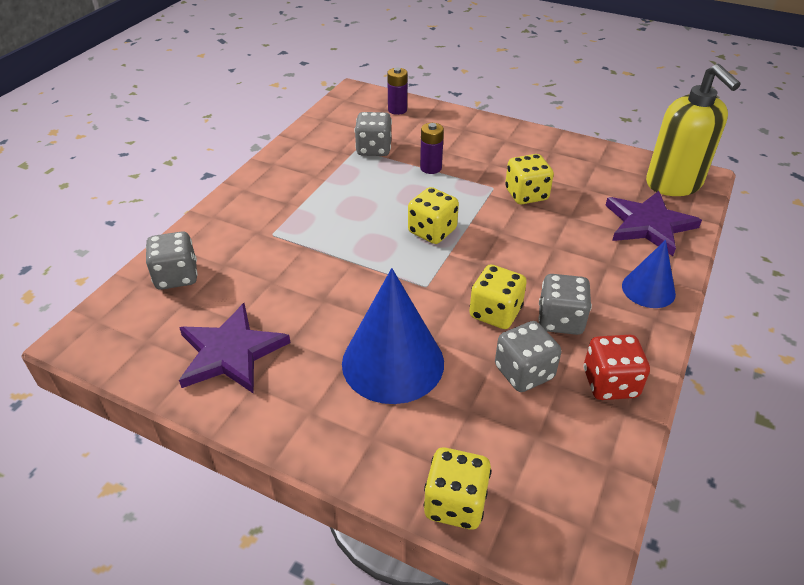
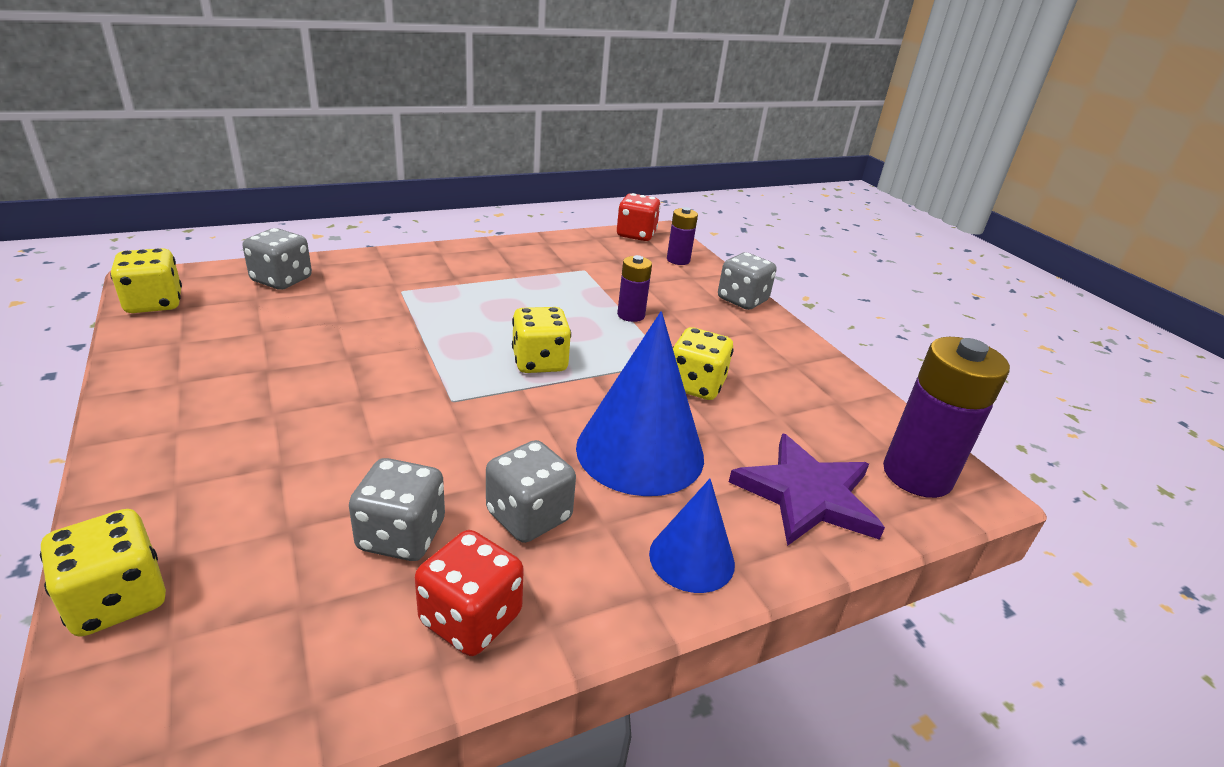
camera: 35 degrees right, 10 degrees down
(230, 352) = (212, 349): purple star -> none
(344, 102) = (636, 235): none -> red dice
(374, 149) = (601, 277): grey dice -> grey dice (742, 300)
(393, 362) = (306, 439): blue cone -> blue cone (640, 451)
(495, 313) = (474, 463): yellow dice -> yellow dice (154, 303)
(674, 184) = (917, 475): yellow soap dispenser -> purple battery

